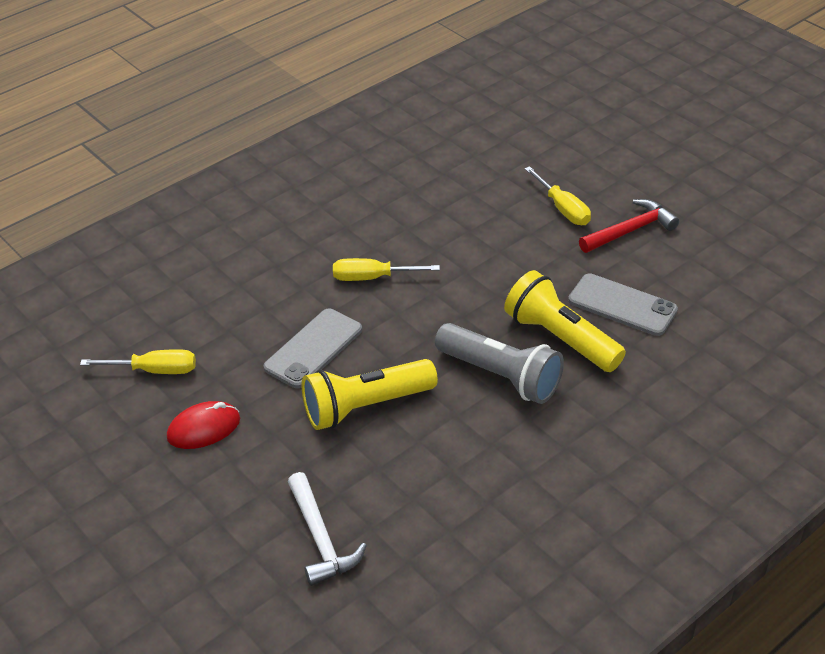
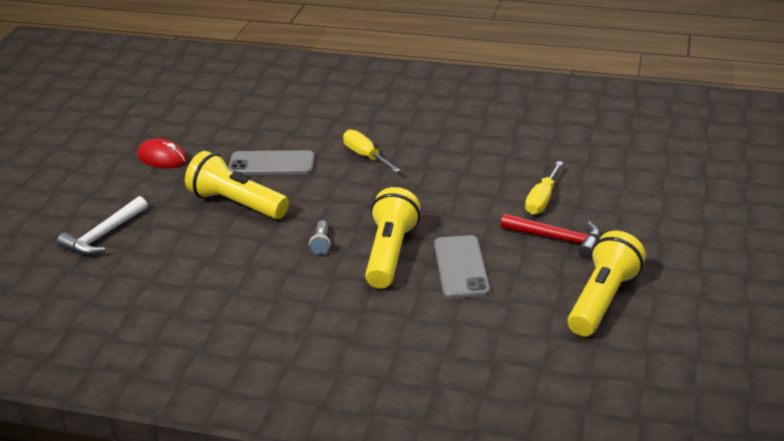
camera: 55 degrees right, 10 degrees down
(154, 370) = (196, 122): yellow screwdriver -> none
(501, 376) = (321, 244): grey flashlight -> grey flashlight, size x0.41
(738, 251) = (602, 300): none -> yellow flashlight

